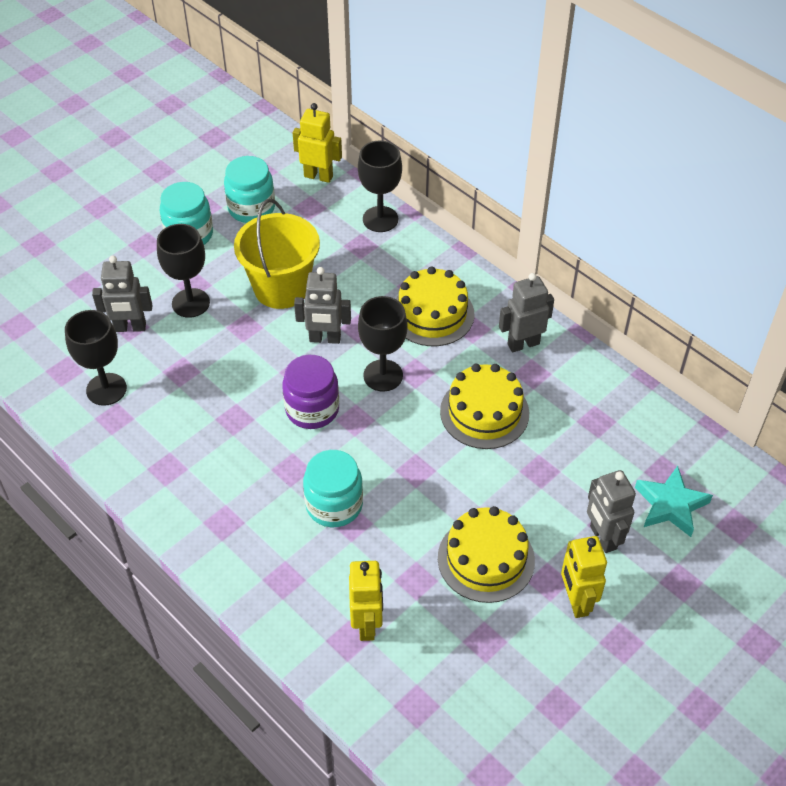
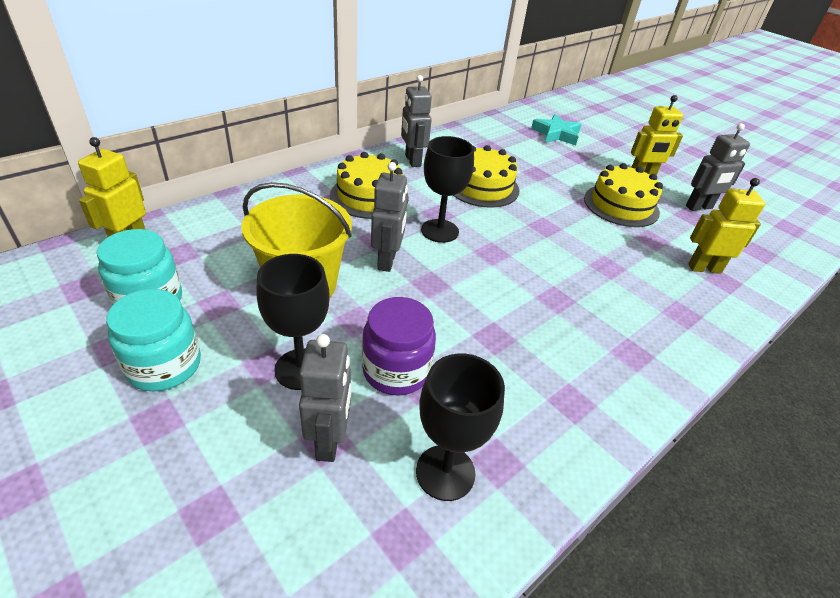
camera: 90 degrees left, 10 degrees down
(312, 409) = (480, 278): purple jar -> purple jar (396, 370)
(334, 505) = (591, 275): turquoise jar -> none
(380, 219) = (228, 209): black goblet -> none
(602, 538) = (588, 159): grey robot -> grey robot (699, 207)

